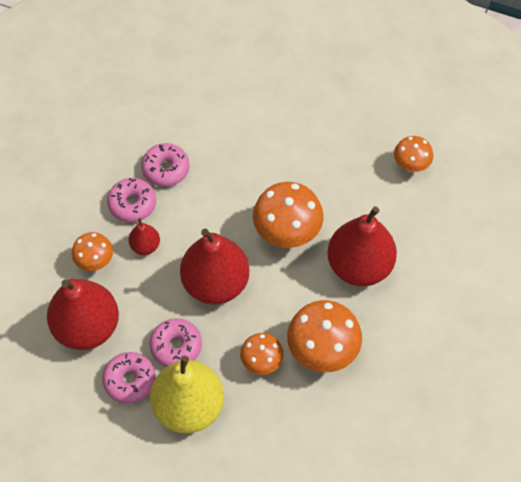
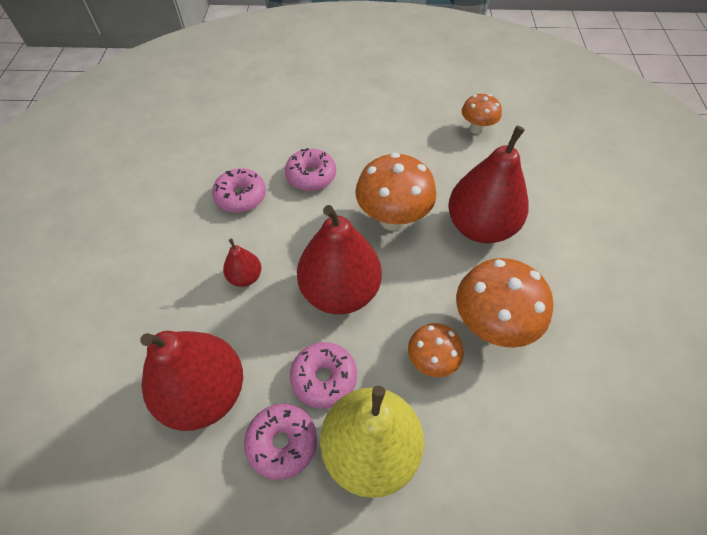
camera: 20 degrees left, 5 degrees down
(95, 262) = (192, 313): orange mushroom -> none
(132, 204) = (216, 239): pink donut -> pink donut (311, 176)

